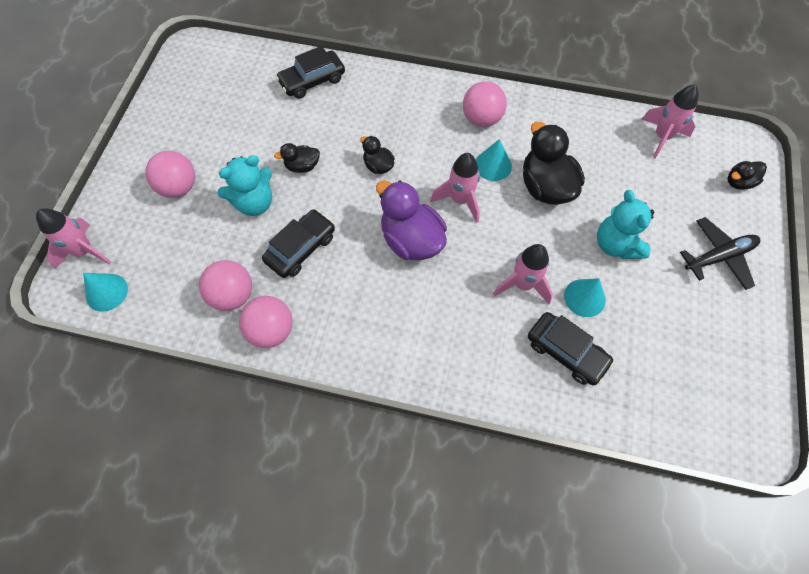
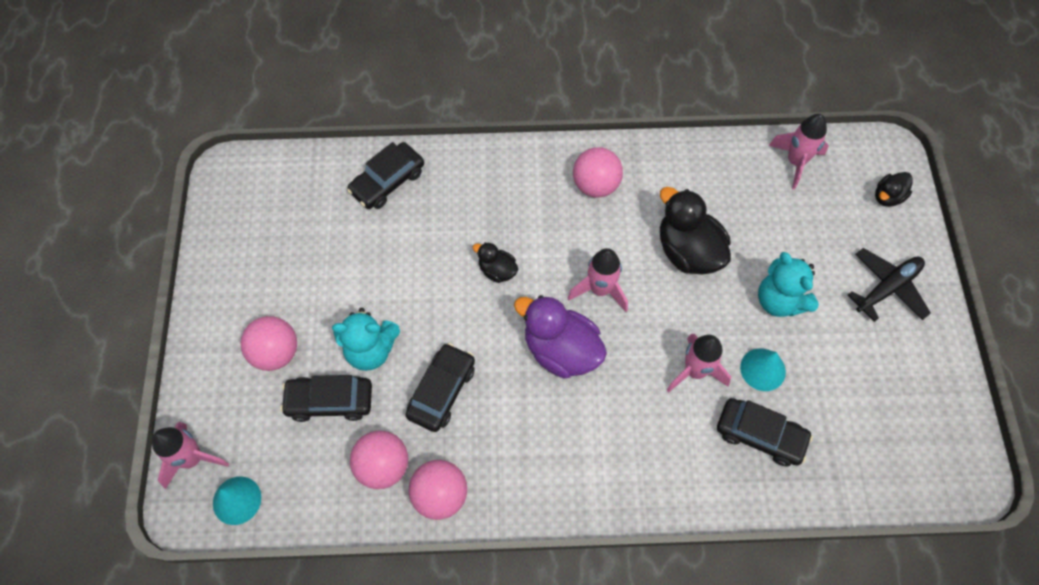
camera: 15 degrees left, 0 degrees up
(208, 234) = (330, 401): none -> black car
(254, 203) = (370, 350): turquoise teddy bear -> turquoise teddy bear turned 45 degrees clockwise
(302, 166) = (411, 292): black duck -> none
(493, 165) = (624, 239): turquoise cone -> none

